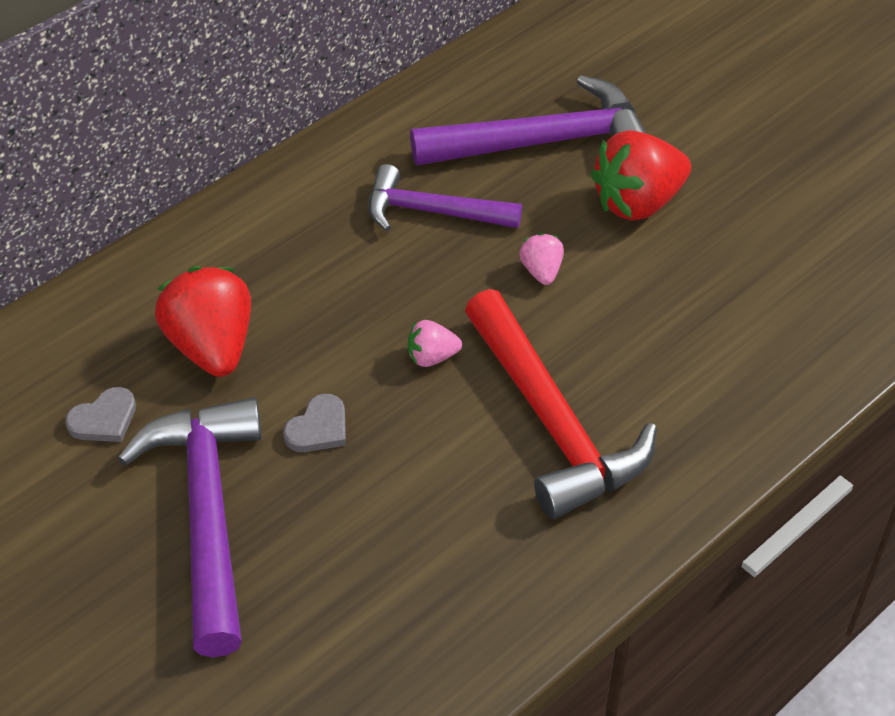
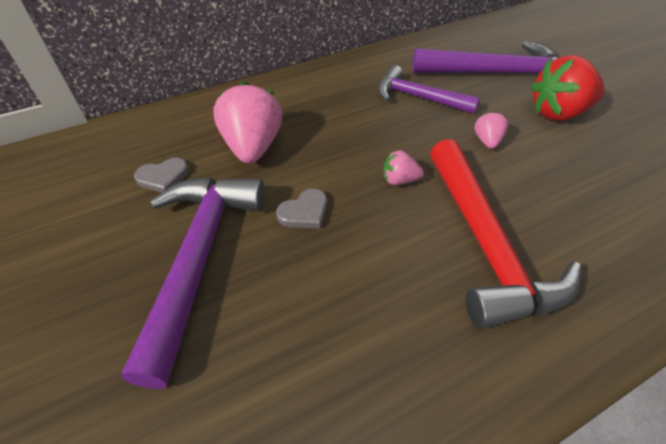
camera: 15 degrees right, 0 degrees up
(212, 347) = (253, 147): red strawberry -> pink strawberry

